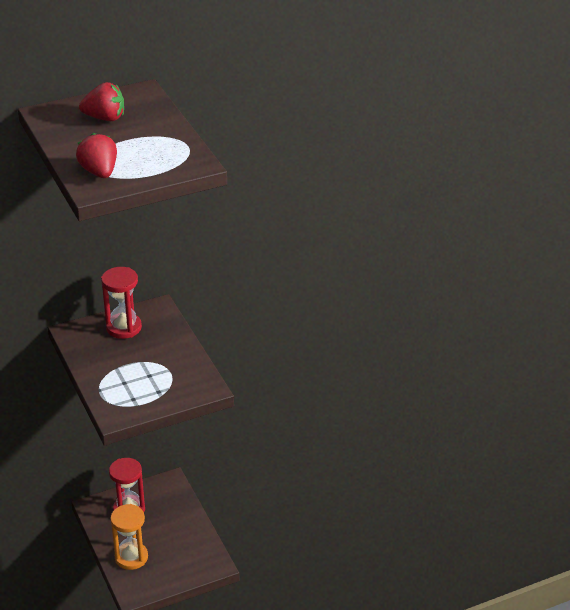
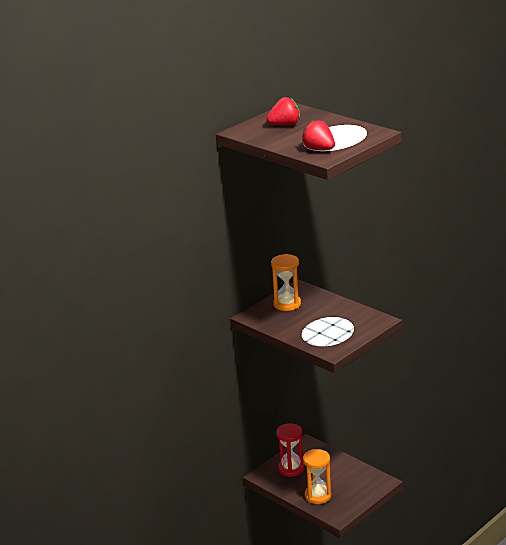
camera: 20 degrees left, 10 degrees down
(124, 328) = (287, 304): red hourglass -> orange hourglass

